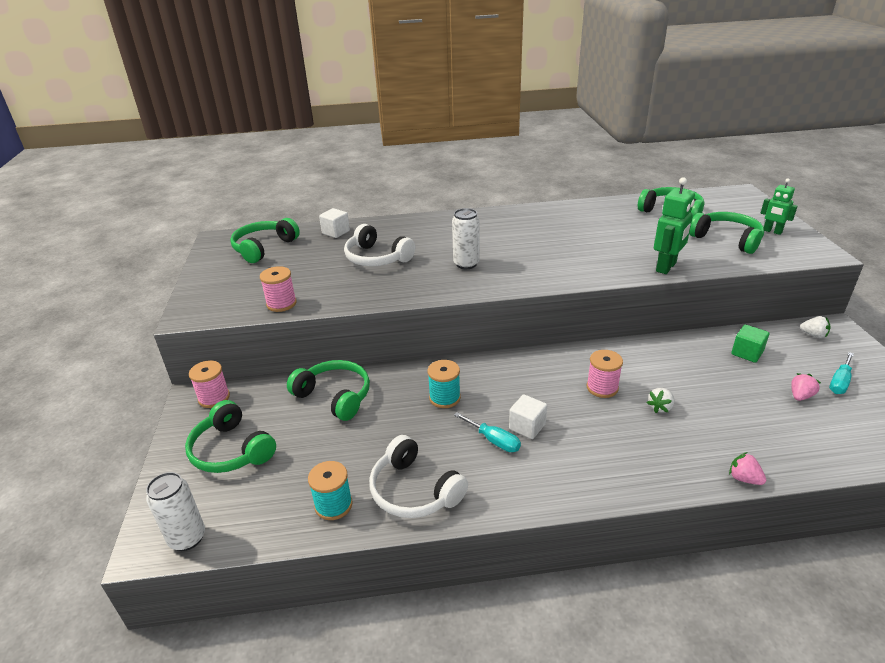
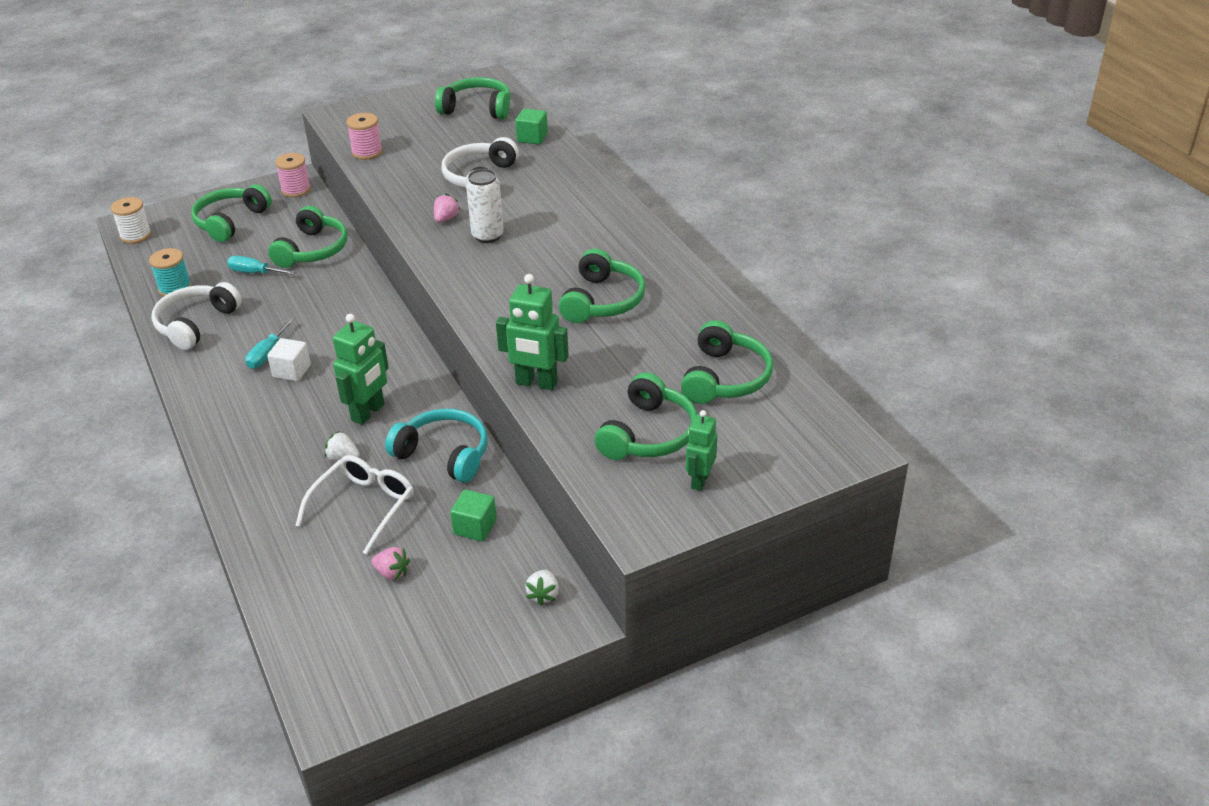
camera: 70 degrees right, 5 degrees up
(187, 538) = (136, 235): white can -> white spool
(336, 232) = (532, 138): white cube -> green cube
(444, 398) = (325, 312): turquoise spool -> none
(575, 234) = (603, 301): none -> green headphones
(602, 388) = (368, 412): pink spool -> green robot
(662, 356) = (444, 454): none -> turquoise headphones
(723, 402) = (363, 507): none -> white glasses
(744, 478) = (238, 523): pink strawberry -> pink strawberry (446, 219)
(839, 382) = (432, 612): turquoise screwdriver -> turquoise screwdriver (254, 273)

